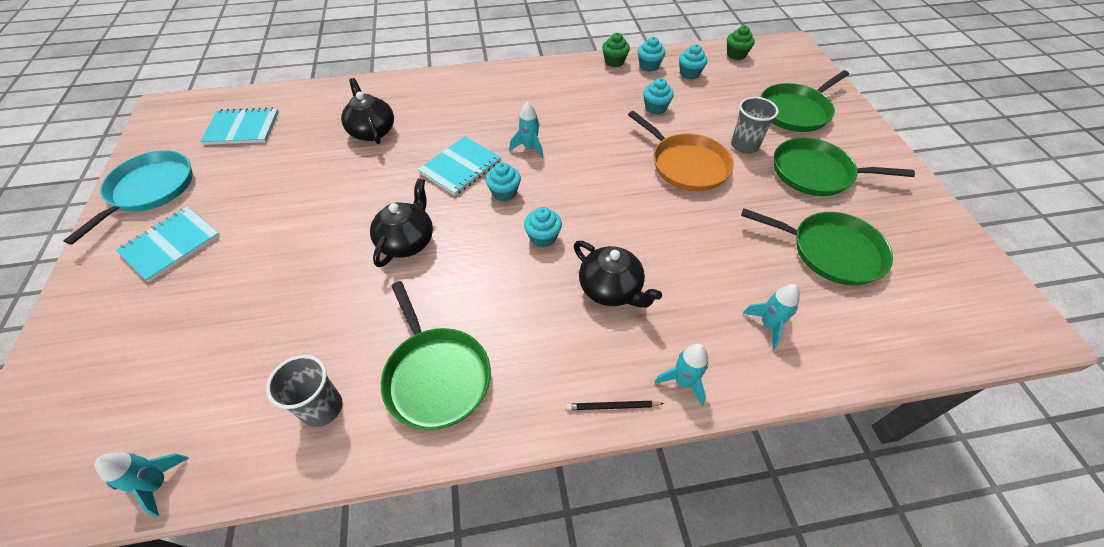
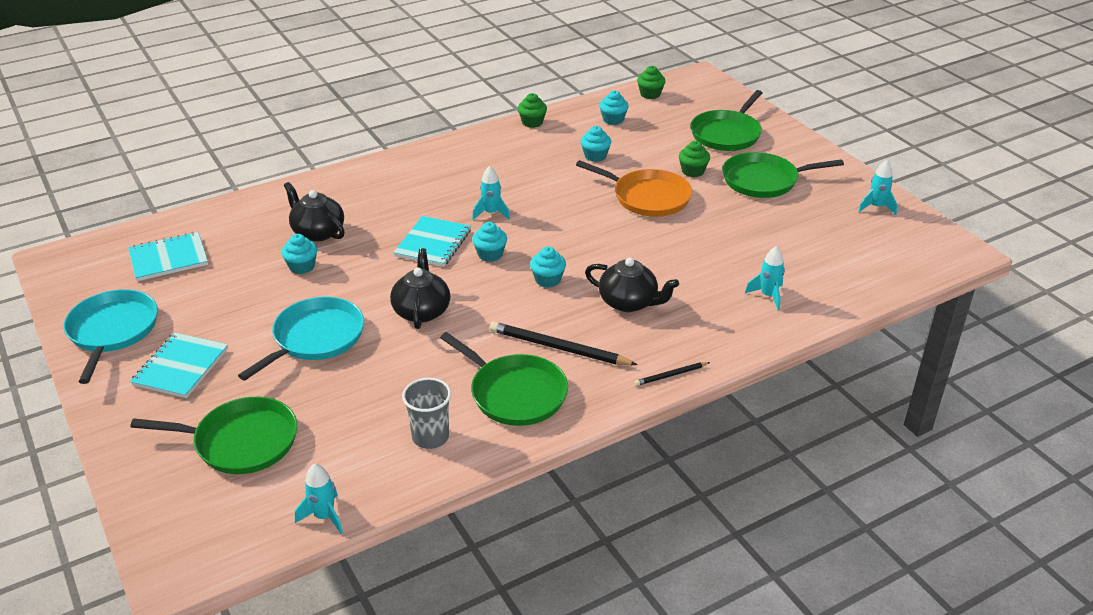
camera: 20 degrees left, 15 degrees down
(297, 246) = (315, 338): none -> turquoise pan
(511, 328) = (558, 348): none -> black pencil
(649, 66) = (569, 120): turquoise cupcake -> turquoise cupcake (302, 266)
(683, 382) = (718, 347): turquoise rocket -> turquoise rocket (876, 207)
(744, 145) = (692, 171): grey cup -> green cupcake
(831, 251) = (797, 235): green pan -> green pan (241, 442)

